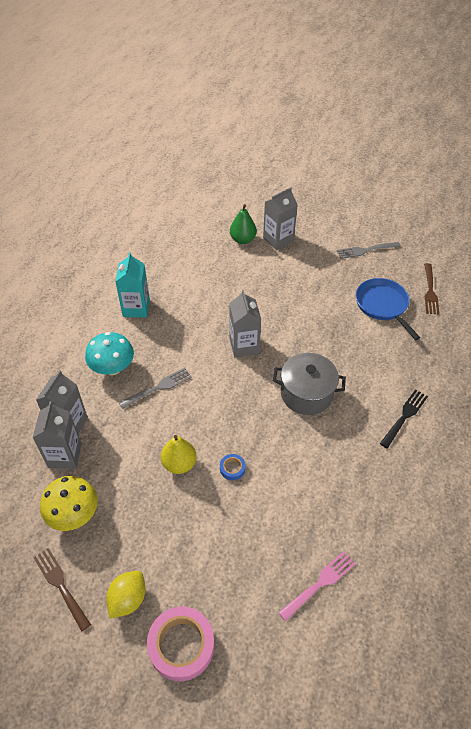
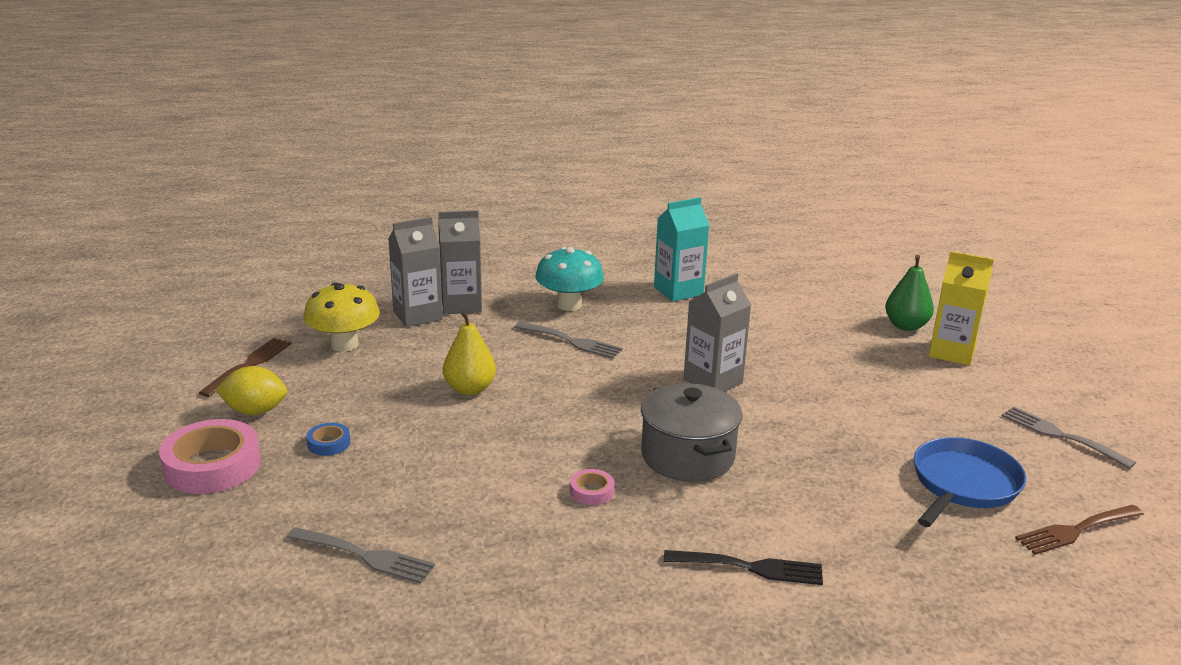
camera: 60 degrees right, 25 degrees down
(232, 468) = (497, 430): blue tape -> blue tape (329, 443)
(278, 239) = (952, 352): grey carton -> yellow carton
(315, 450) = (591, 491): none -> pink tape
(319, 584) = (364, 556): pink fork -> grey fork

